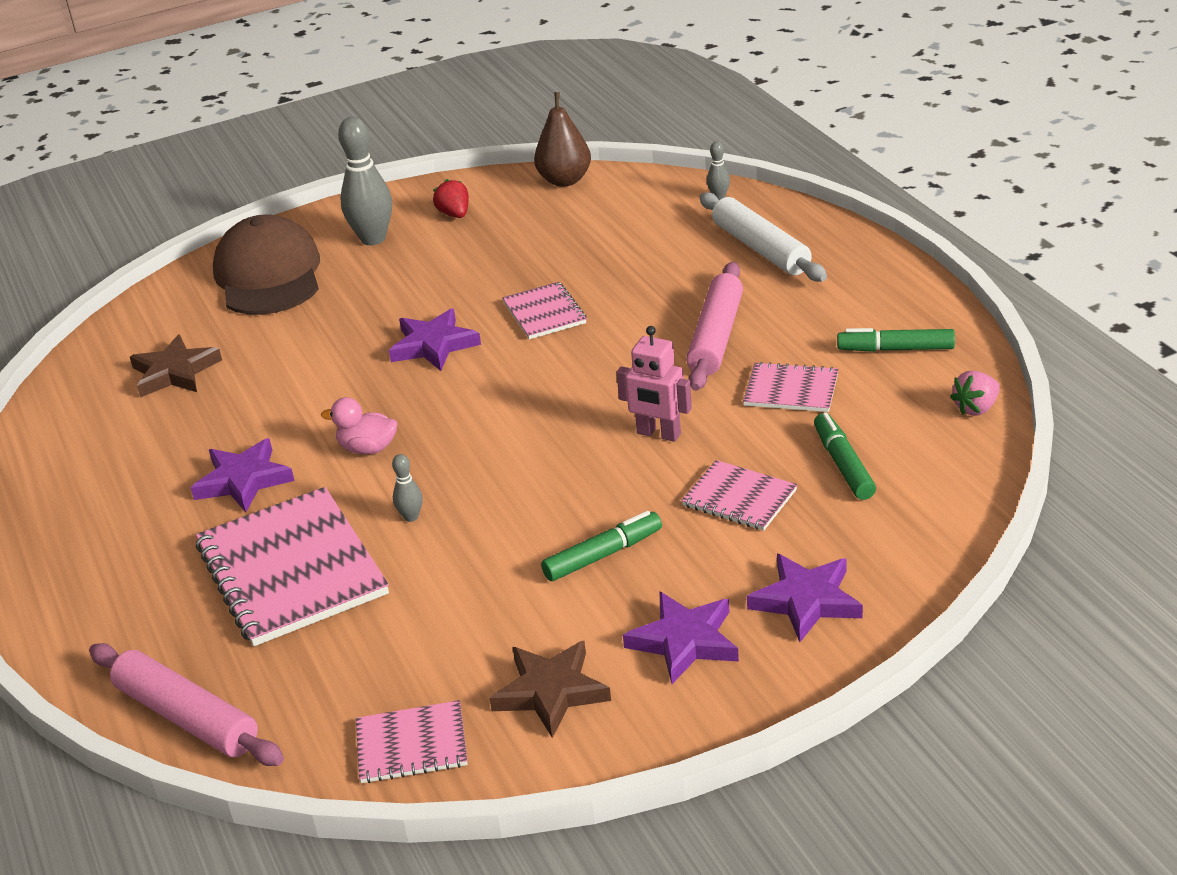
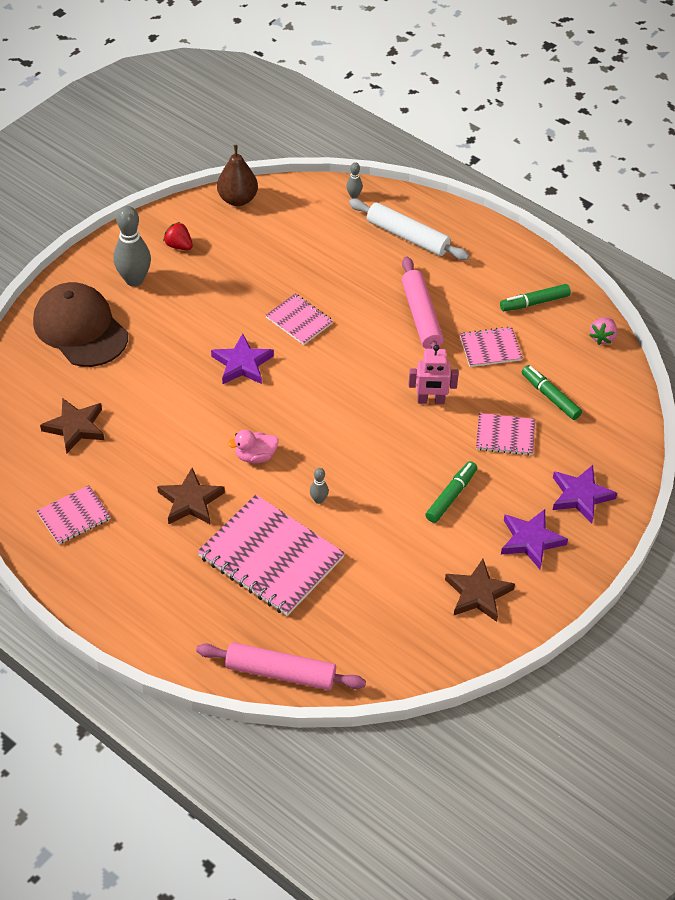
camera: 30 degrees left, 15 degrees up
(244, 480) = (190, 501): purple star -> brown star
(411, 745) = (423, 649): pink notebook -> pink notebook (74, 516)

